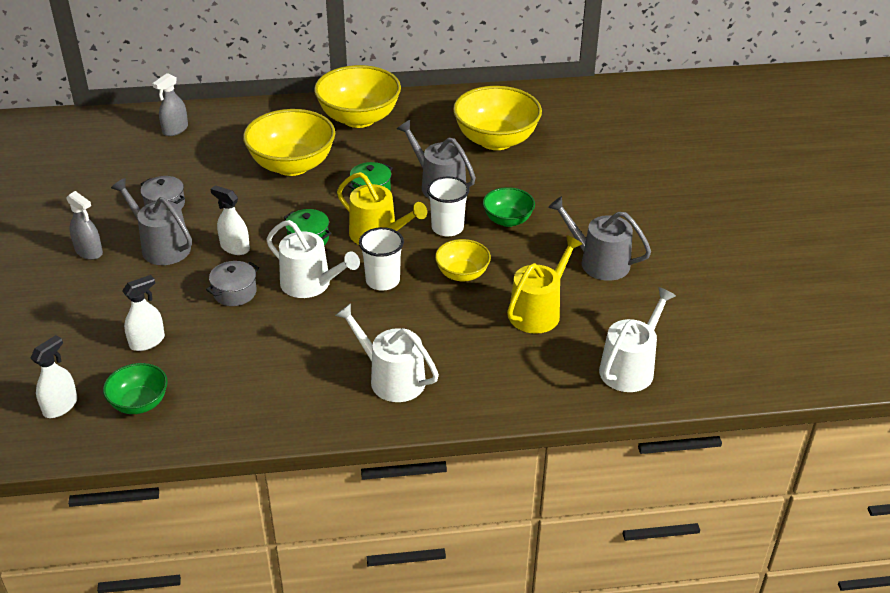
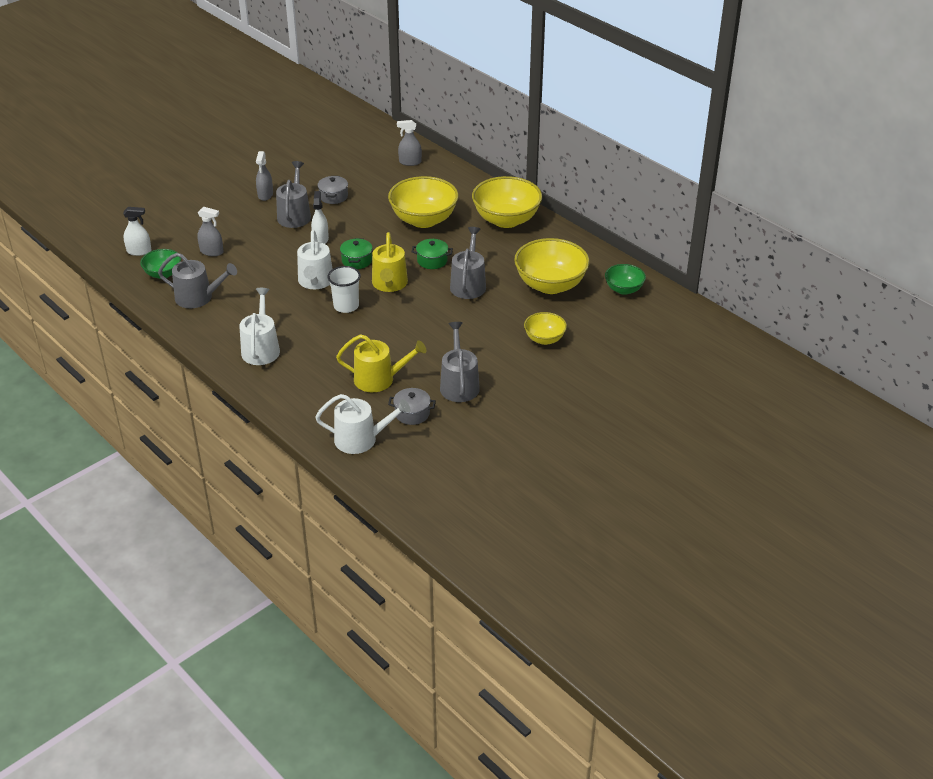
camera: 55 degrees right, 0 degrees up
(147, 341) = (212, 252): white spray bottle -> grey spray bottle
(229, 391) = (198, 297): none -> grey watering can
(235, 292) = (280, 259): grey pot -> grey pot (412, 413)
(447, 228) = (426, 307): white cup -> none
(462, 274) = (385, 333): yellow bowl -> yellow bowl (544, 339)
(507, 220) = (462, 328): green bowl -> green bowl (624, 289)

